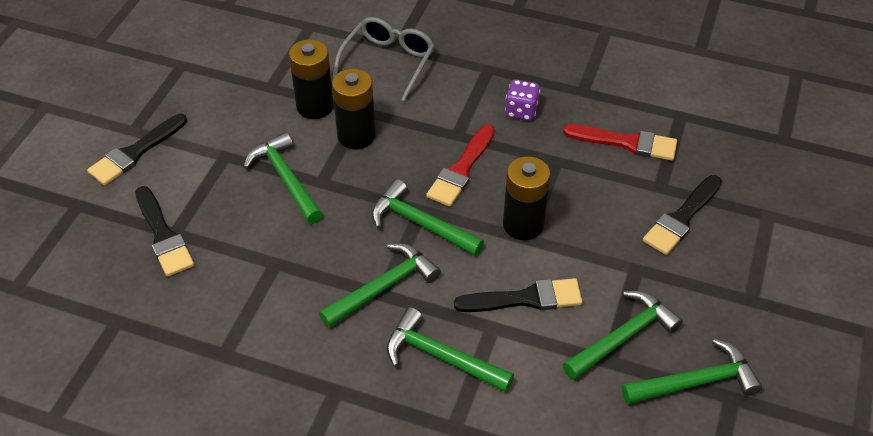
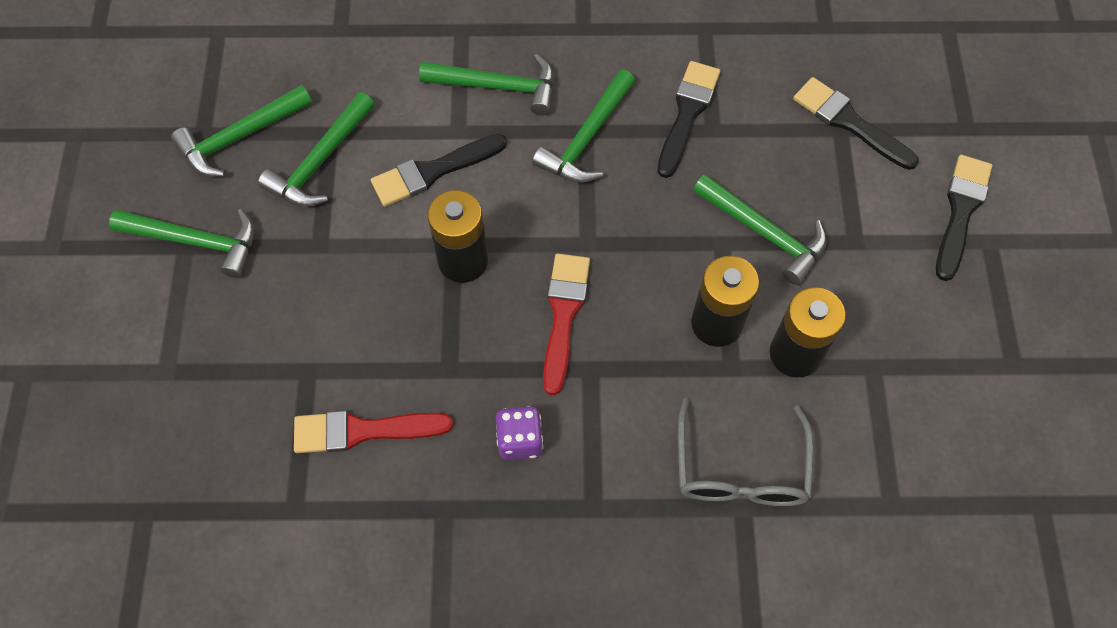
camera: 160 degrees right, 15 degrees up
(421, 224) = (580, 224): green hammer -> green hammer (196, 241)
(681, 218) = (275, 331): black brush -> black brush (687, 114)

